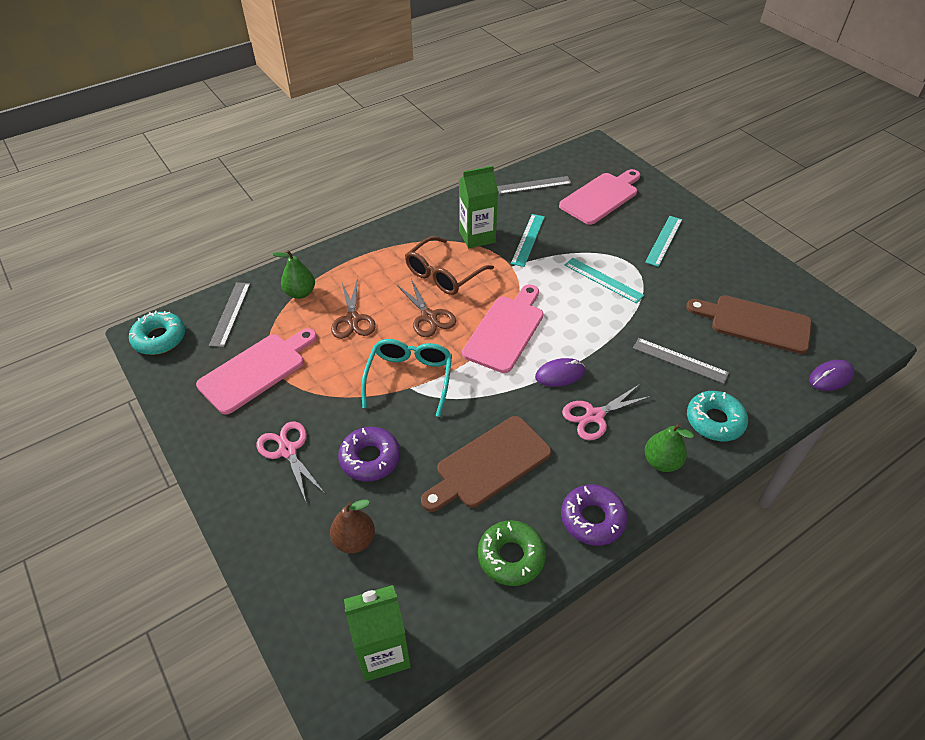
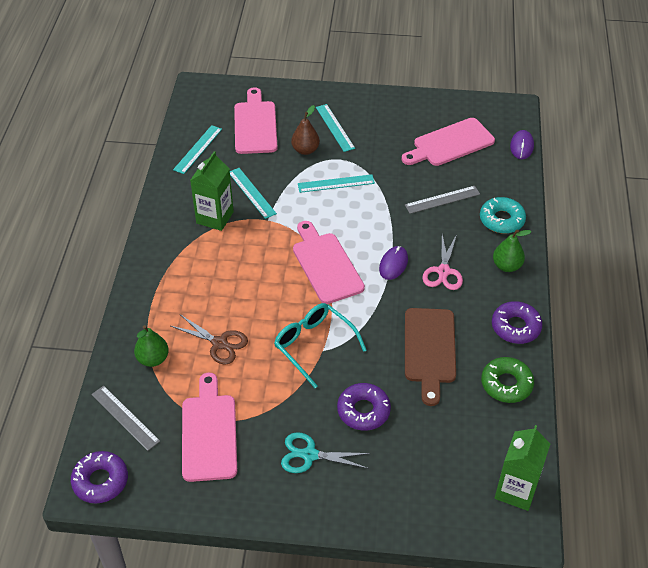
camera: 50 degrees left, 0 degrees up
(159, 338) = (100, 481): turquoise donut -> purple donut
(287, 451) = (309, 455): pink scissors -> turquoise scissors
(354, 540) = (422, 458): brown pear -> brown pear (305, 150)
(429, 316) = (266, 297): brown scissors -> none
(443, 274) = (232, 262): brown glasses -> none
(534, 185) = (198, 149): grey ruler -> turquoise ruler
(755, 323) = (450, 144): brown cutting board -> pink cutting board

